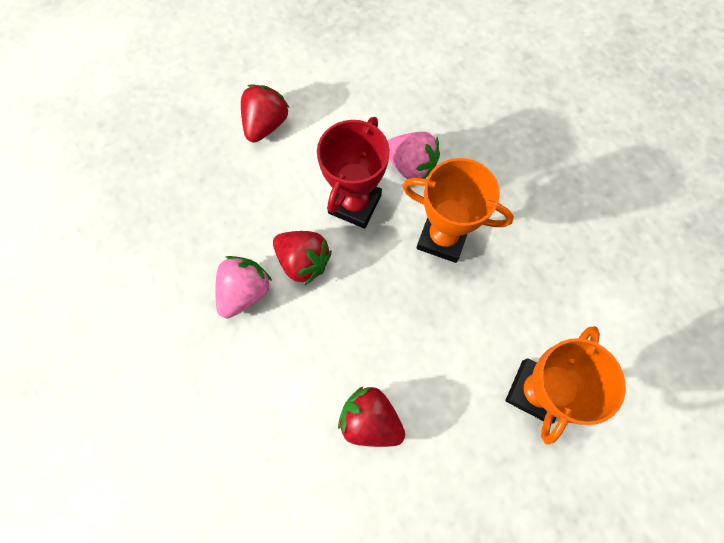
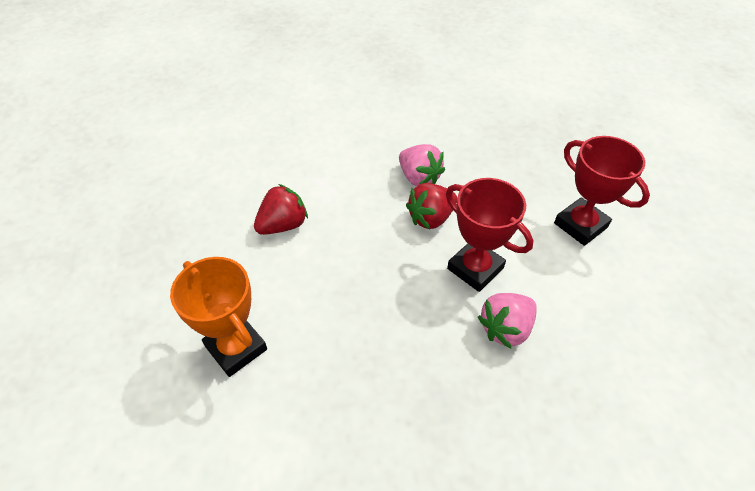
camera: 110 degrees right, 20 degrees down
(266, 125) = (580, 225): red strawberry -> red trophy
(442, 237) = (415, 328): orange trophy -> none

